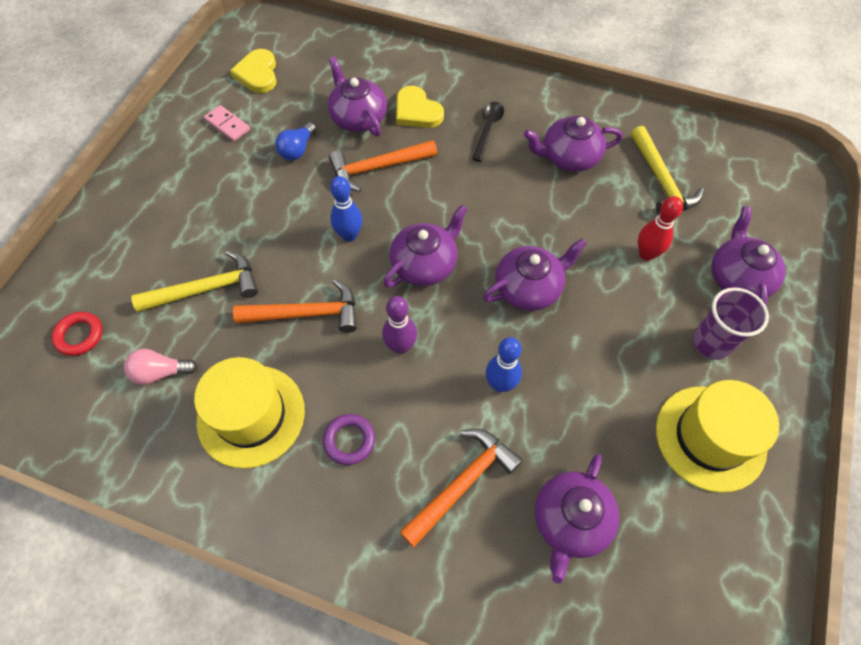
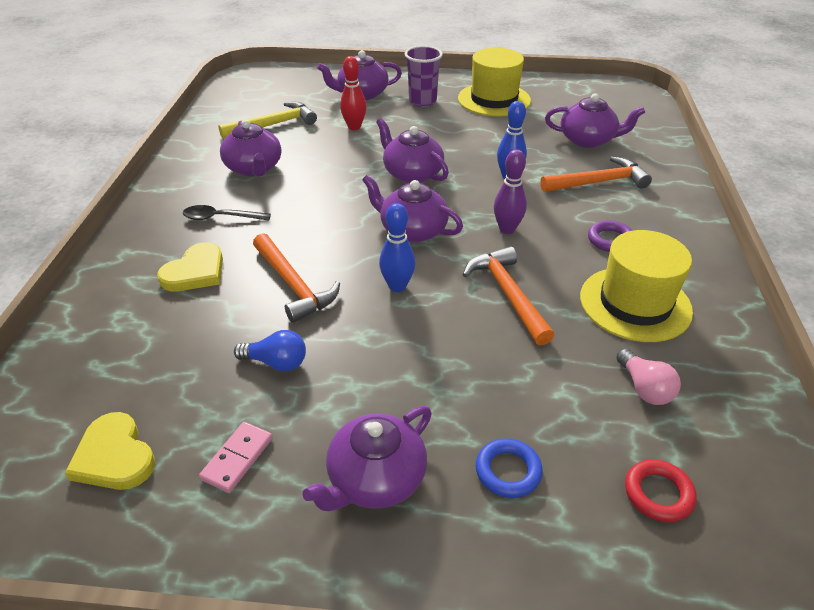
camera: 105 degrees left, 20 degrees down
(144, 256) = (508, 471): none -> blue ring
(206, 289) = (522, 385): yellow hammer -> none
(257, 74) = (114, 456): yellow heart -> yellow heart turned 75 degrees clockwise
(358, 118) = (210, 319): purple teapot -> purple teapot (375, 479)
(462, 483) = (598, 182): orange hammer -> orange hammer turned 135 degrees clockwise

